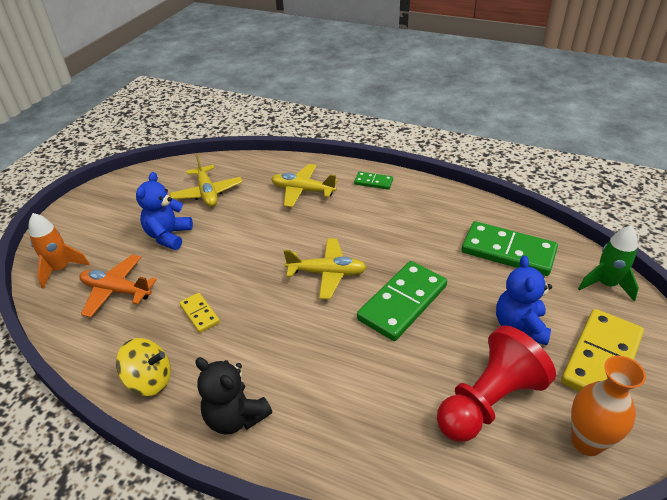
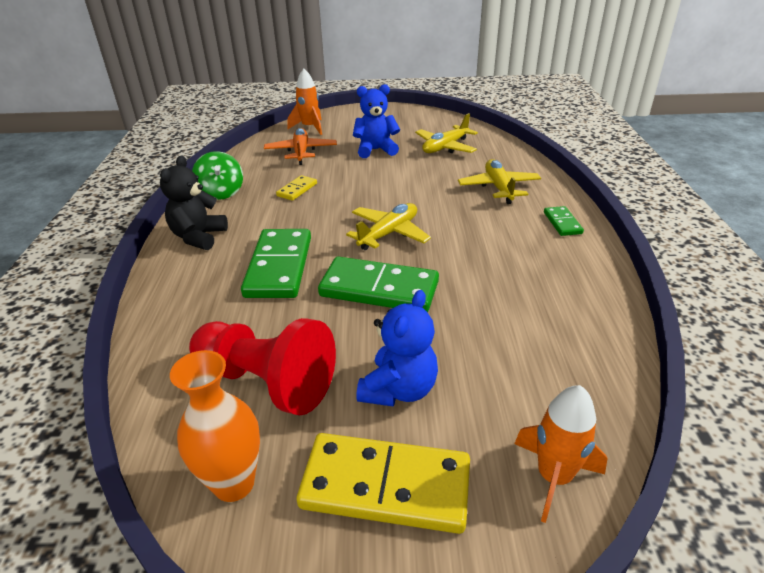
camera: 65 degrees right, 5 degrees down
(150, 380) = (221, 192): yellow spinning top -> green spinning top
(327, 273) = (388, 233): yellow plane -> yellow plane turned 120 degrees counterclockwise
(508, 251) = (536, 355): green domino -> green domino (279, 266)
(520, 326) = (399, 389): blue teddy bear -> blue teddy bear turned 135 degrees clockwise
(606, 284) = (553, 477): green rocket -> orange rocket

